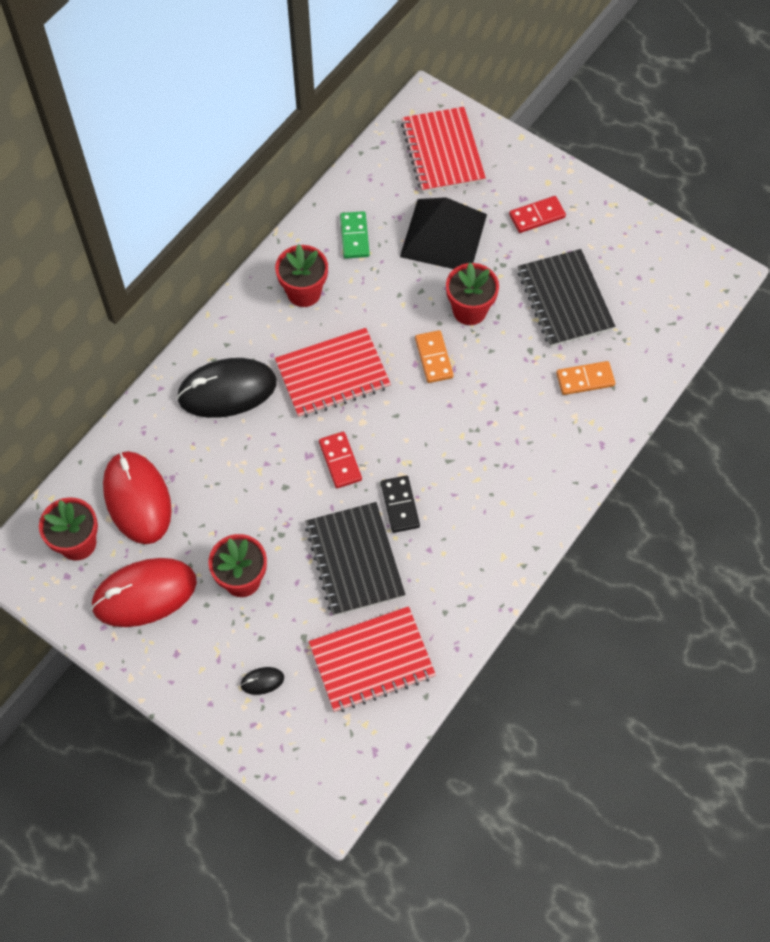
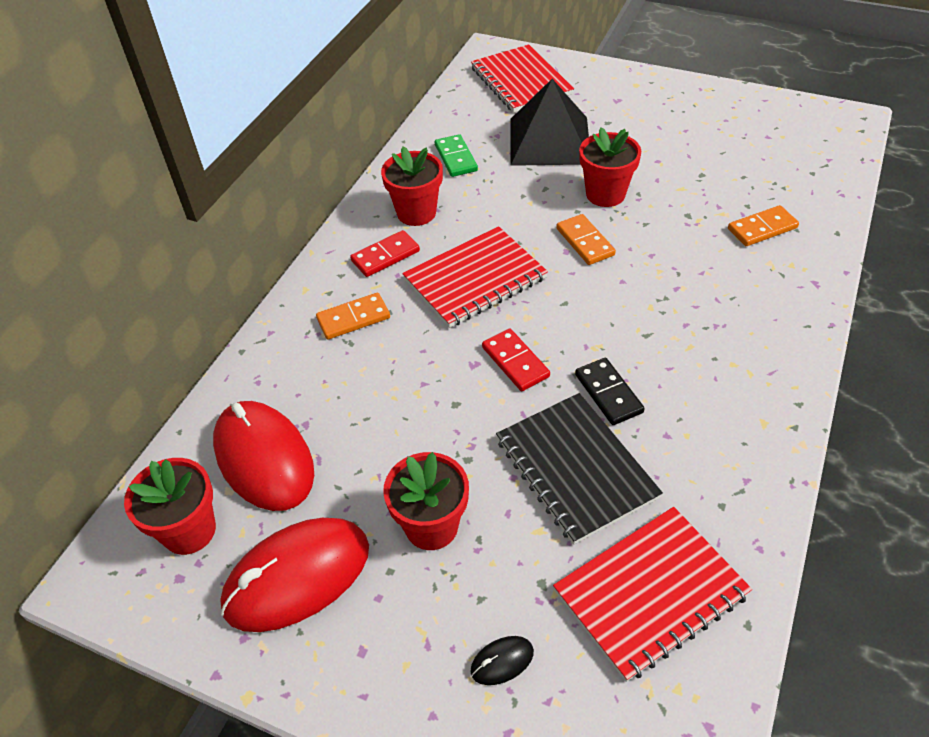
camera: 10 degrees left, 15 degrees down
(227, 390) = (353, 318): black mouse -> orange domino
(537, 216) = (638, 110): red domino -> red domino (385, 256)
(565, 300) = (702, 167): black notebook -> none

